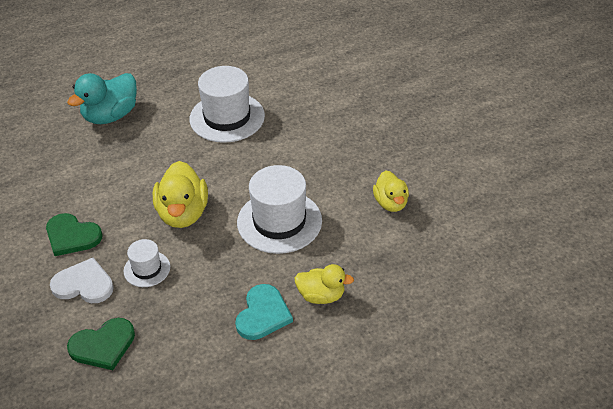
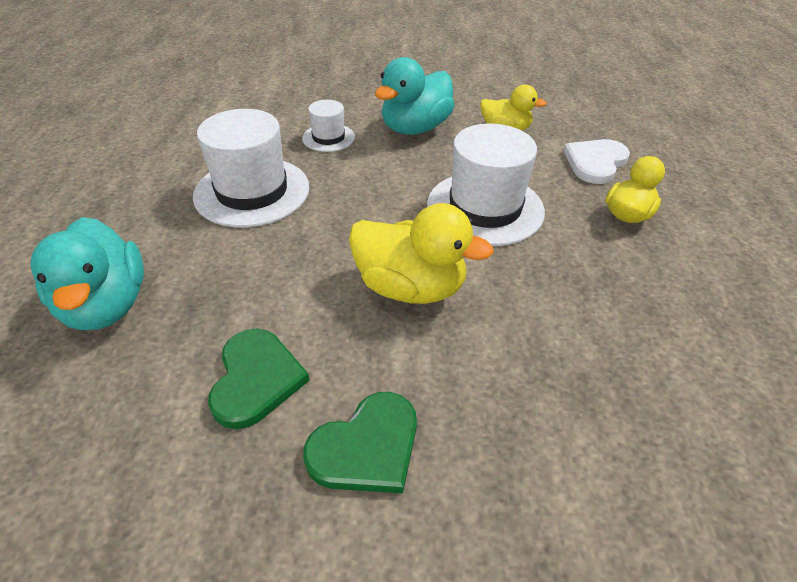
camera: 65 degrees left, 0 degrees up
(84, 284) = (502, 462): white heart -> white heart (595, 162)
(103, 345) = (664, 473): green heart -> green heart (256, 379)
(147, 269) = (506, 362): white hat -> white hat (328, 138)
(263, 314) = (644, 269): turquoise heart -> none
(354, 156) = (415, 128): none -> turquoise duck

